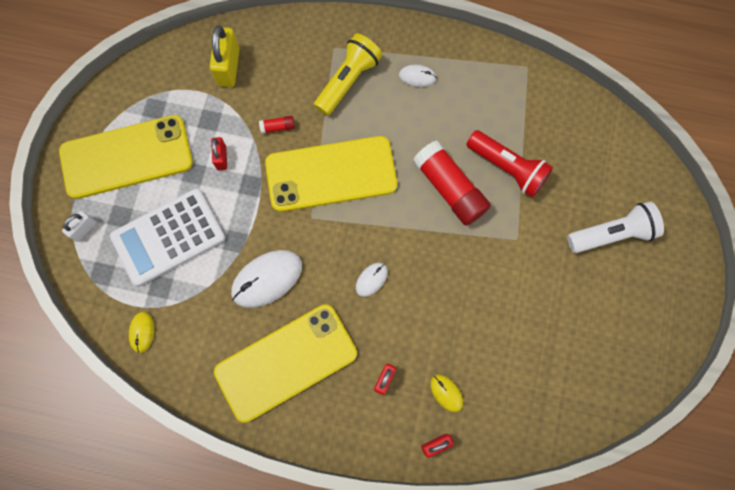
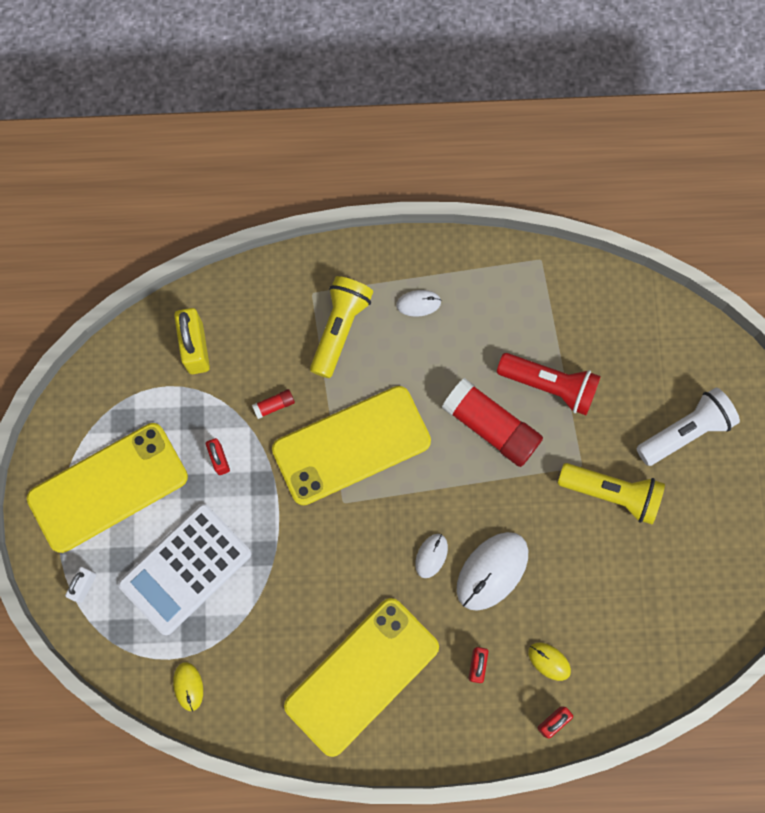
camera: 15 degrees left, 0 degrees up
(267, 279) = (313, 587): white mouse -> white mouse (492, 571)
(536, 268) = (611, 493): none -> yellow flashlight

